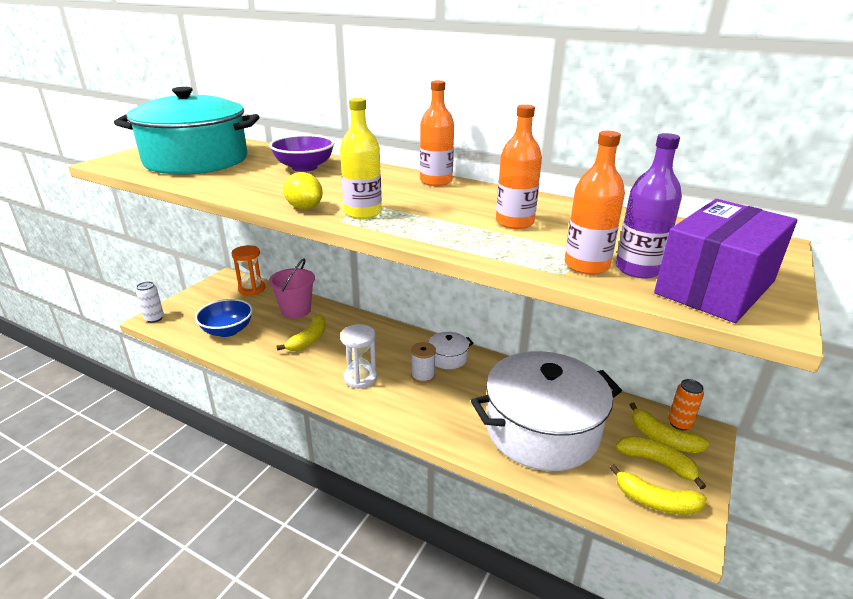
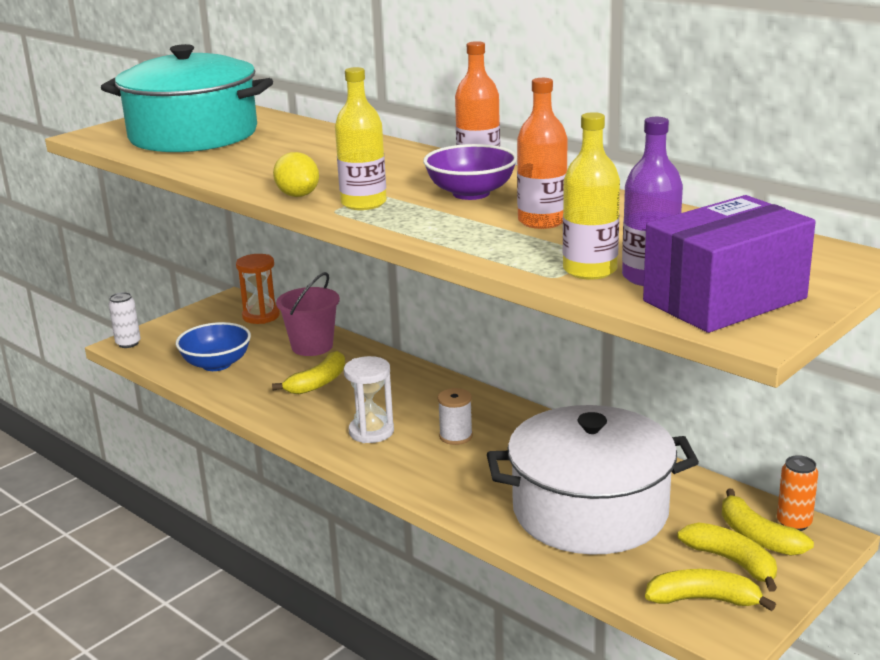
camera: 15 degrees right, 5 degrees down
(304, 167) = (321, 147): purple bowl -> purple bowl (471, 193)
(448, 358) = (499, 419): white pot -> none
(586, 265) = (590, 270): orange bottle -> yellow bottle
(655, 501) = (703, 599): yellow banana -> yellow banana turned 150 degrees clockwise

